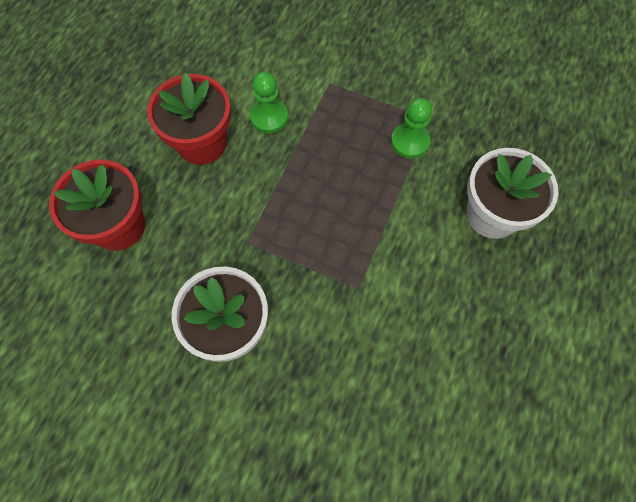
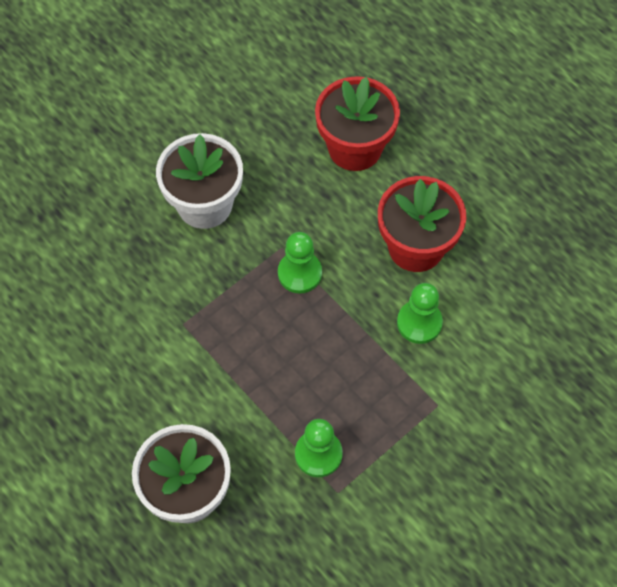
camera: 115 degrees right, 5 degrees down
(265, 217) = (299, 273): none -> green pawn

